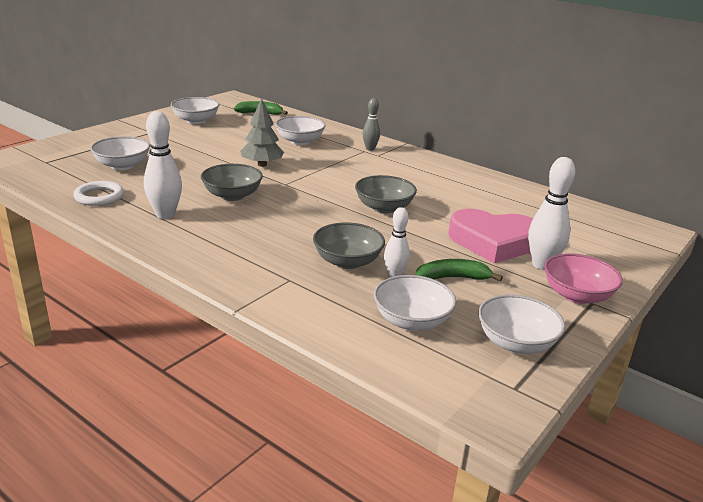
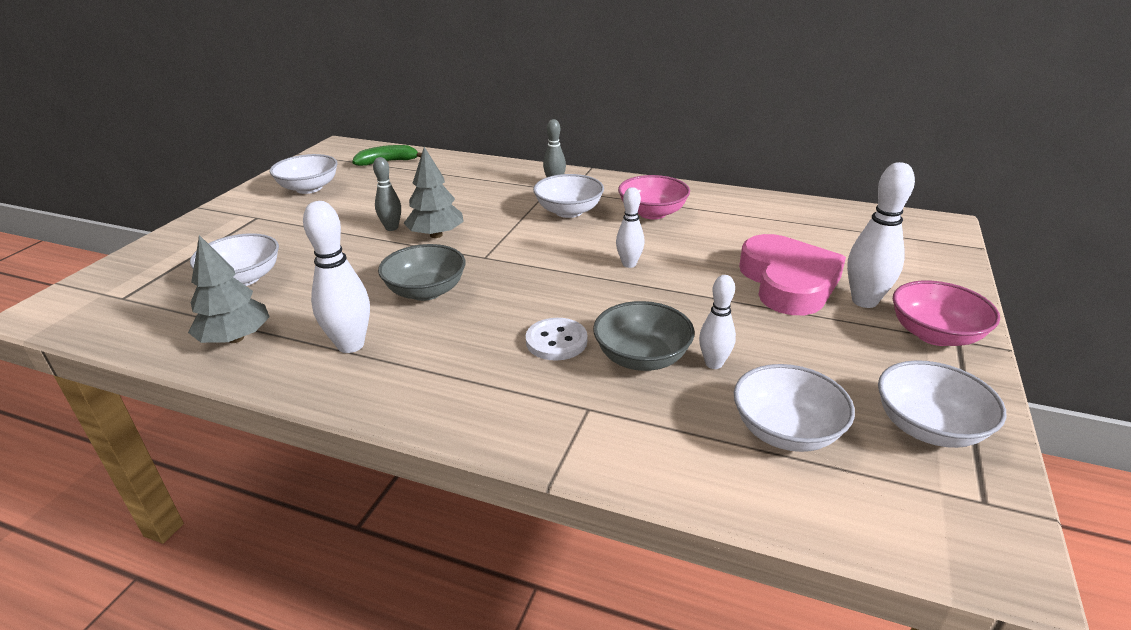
camera: 15 degrees left, 5 degrees up
(99, 197) = (235, 338): white ring -> grey tree
(235, 155) = (391, 228): none -> grey bowling pin
(297, 240) = (556, 341): none -> white button
(300, 141) = (462, 191): white bowl -> white bowl (569, 211)
(384, 208) = (629, 264): grey bowl -> white bowling pin
(428, 180) = (652, 213): none -> pink bowl
(452, 278) = (783, 348): green banana -> none
(493, 242) = (788, 282): pink heart -> pink heart turned 90 degrees counterclockwise

